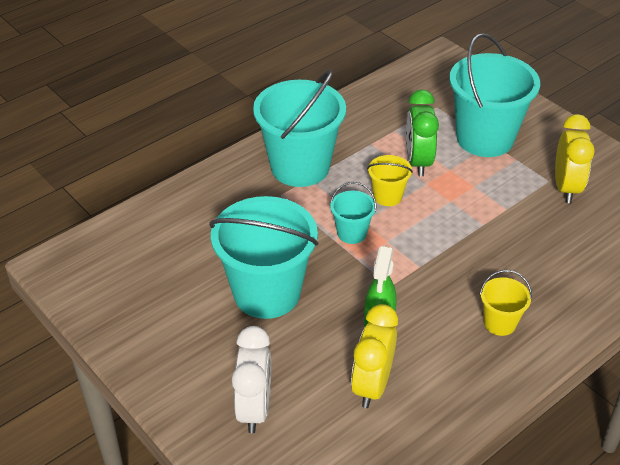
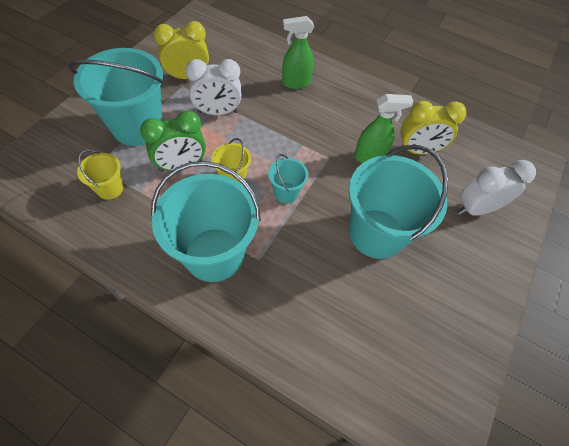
camera: 115 degrees left, 15 degrees up
(494, 203) = (218, 112): none -> white clock
(500, 323) = (333, 97): yellow bucket -> yellow bucket (110, 188)
(538, 289) = (295, 83): none -> green spray bottle

